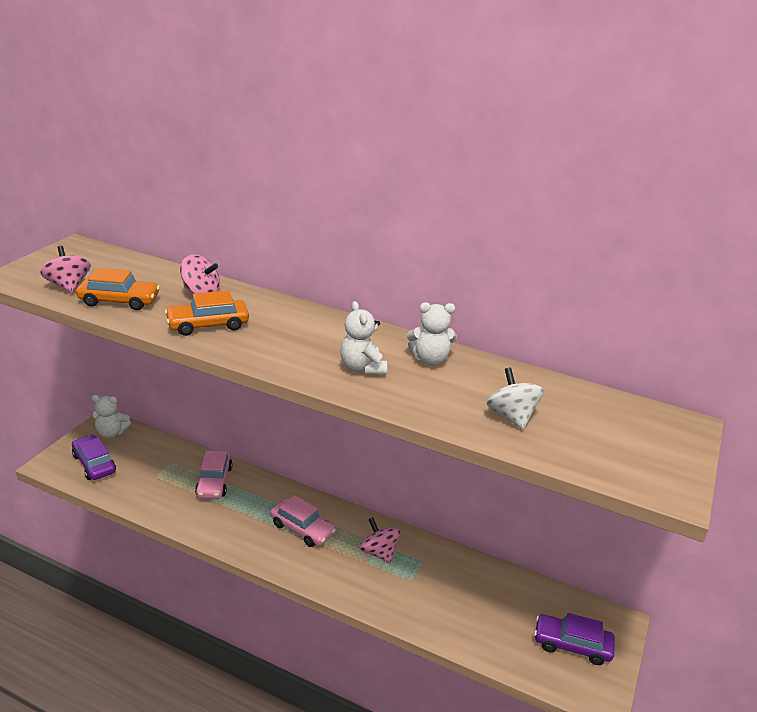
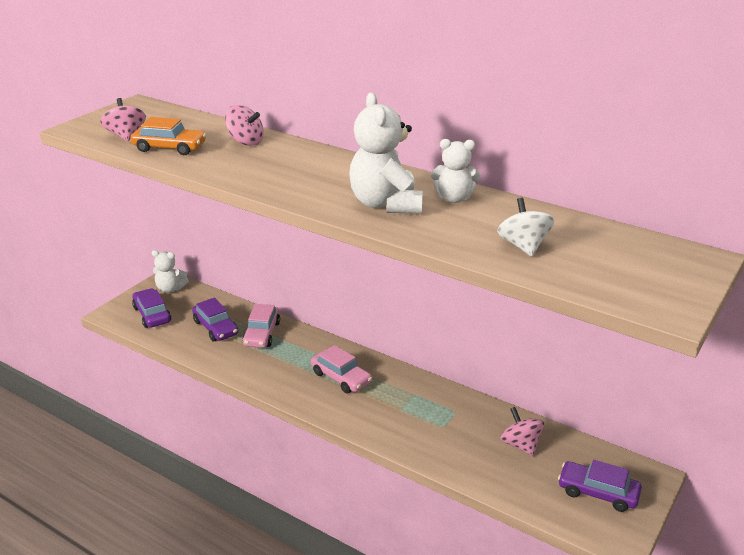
camera: 10 degrees right, 0 degrees up
(164, 476) = (215, 328): none -> purple car
(208, 325) = (247, 167): orange car -> none
(362, 368) = (386, 204): white teddy bear -> white teddy bear, size x1.64
(379, 552) = (413, 401): pink spinning top -> pink spinning top (520, 444)

